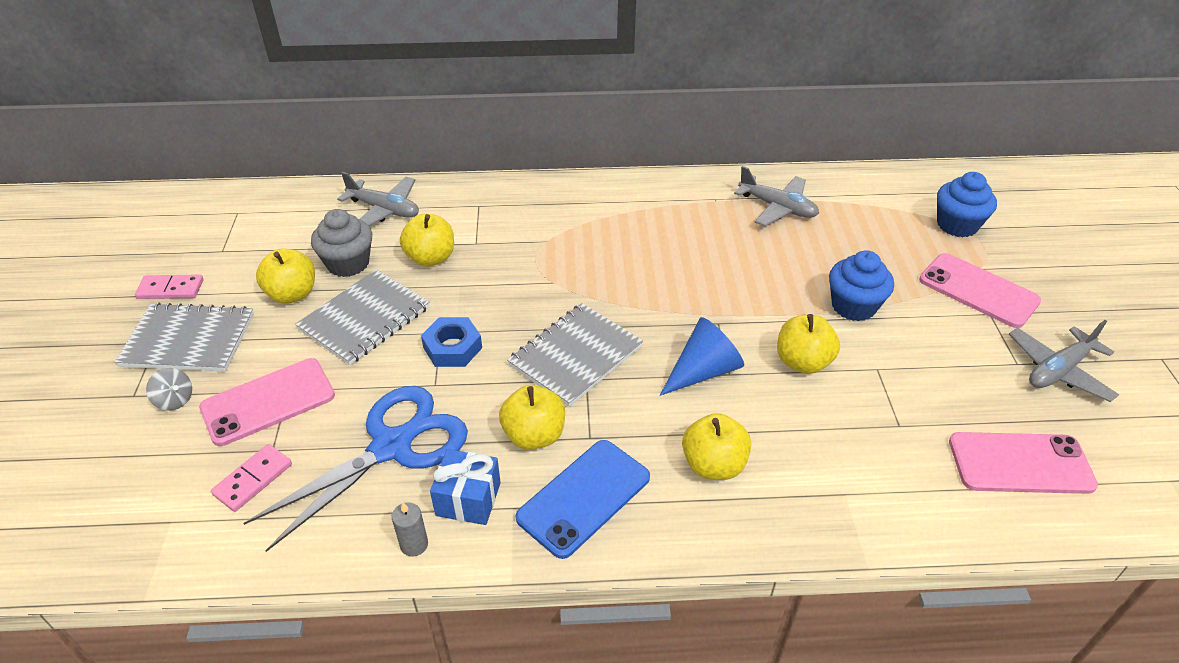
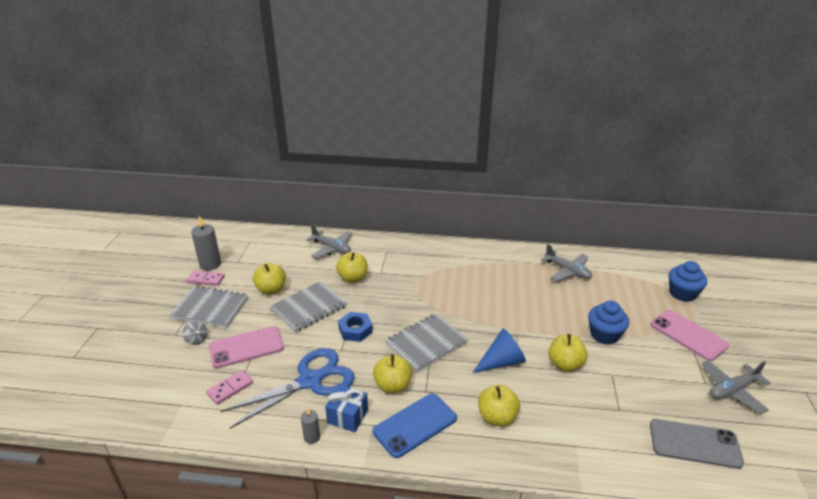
camera: 10 degrees right, 10 degrees down
(173, 261) = (210, 264): none -> grey candle
(348, 263) = (305, 276): grey cupcake -> none
(1020, 463) = (694, 444): pink phone -> grey phone

